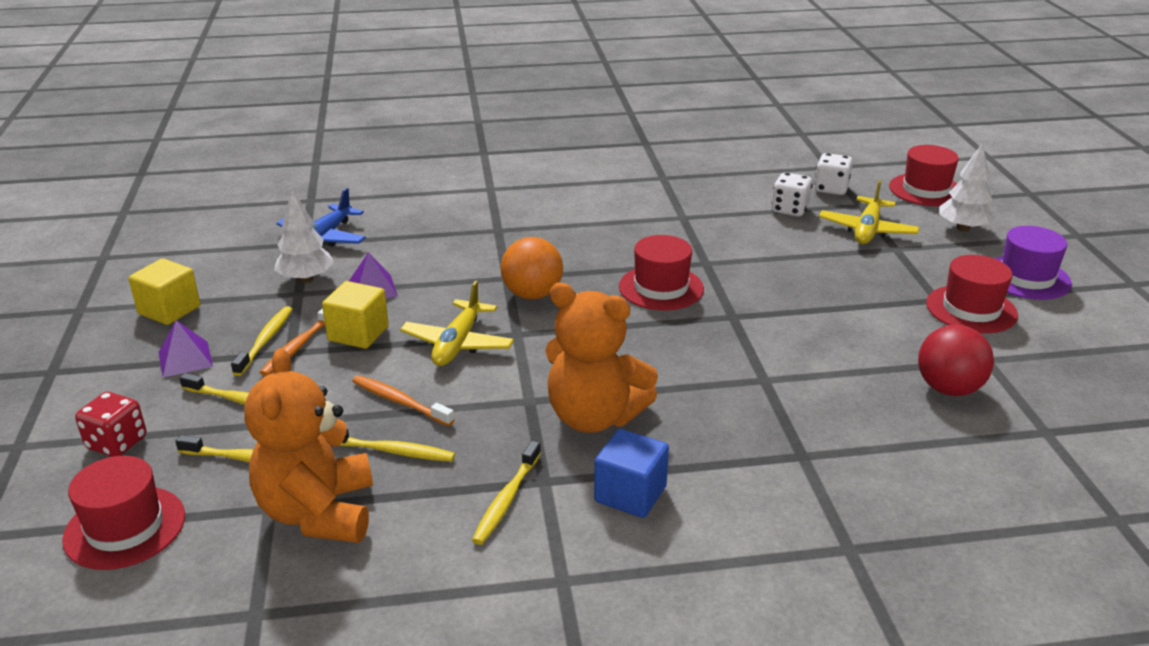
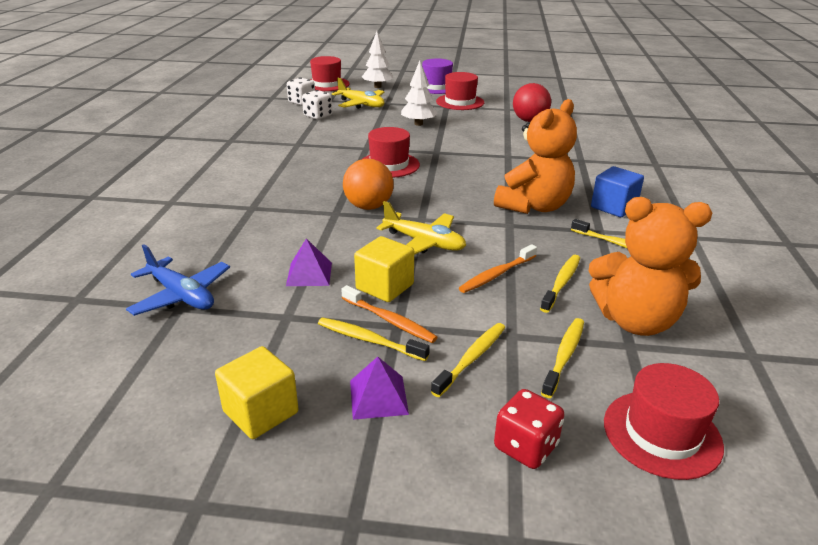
camera: 75 degrees left, 0 degrees up
(306, 279) = (262, 310): white tree -> white tree (418, 124)

